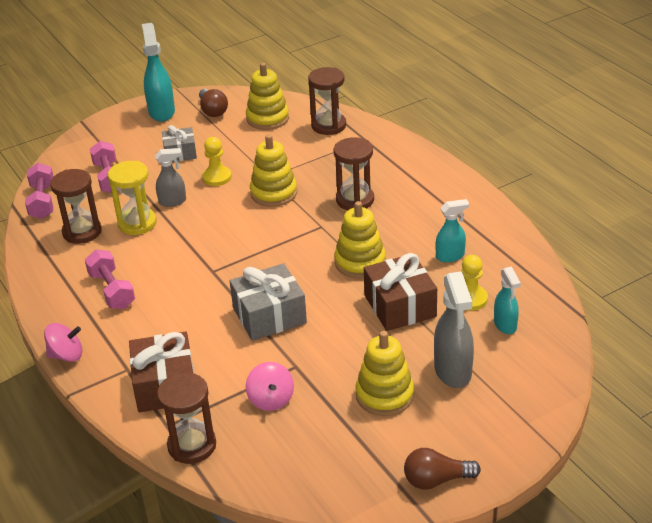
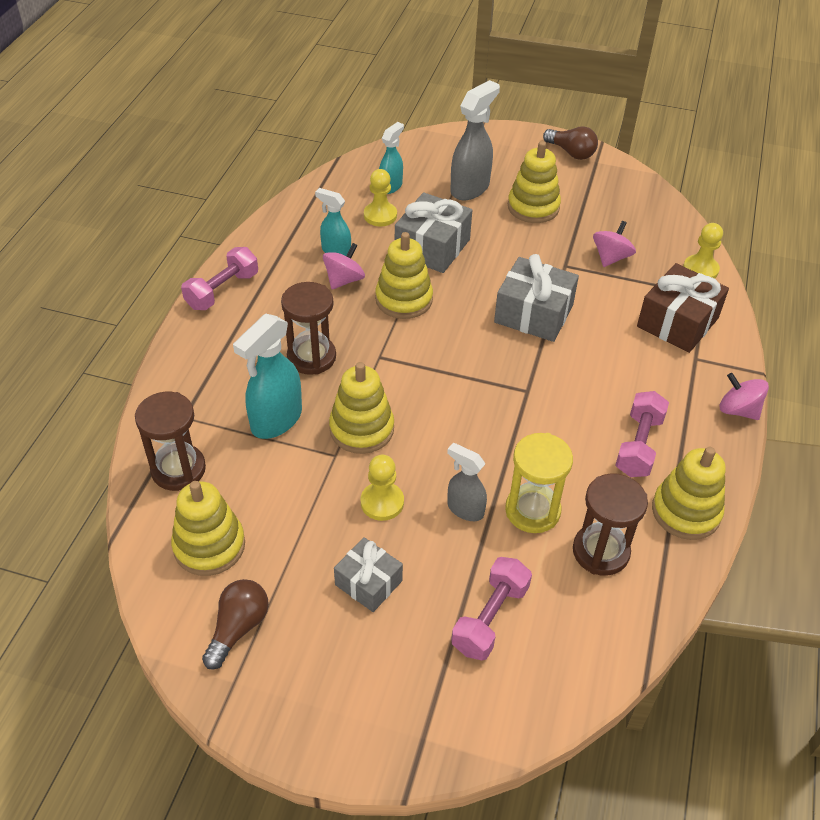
camera: 135 degrees left, 10 degrees up
(42, 201) = (603, 650): pink dumbbell -> pink dumbbell (222, 291)
(51, 278) = (686, 511): none -> yellow stacking toy
(161, 112) = (291, 696): turquoise spray bottle -> turquoise spray bottle (276, 420)
(192, 445) = (700, 269): brown hourglass -> yellow pawn
(400, 306) = (432, 247): brown gift -> grey gift
(413, 245) = (344, 280): none -> pink spinning top

